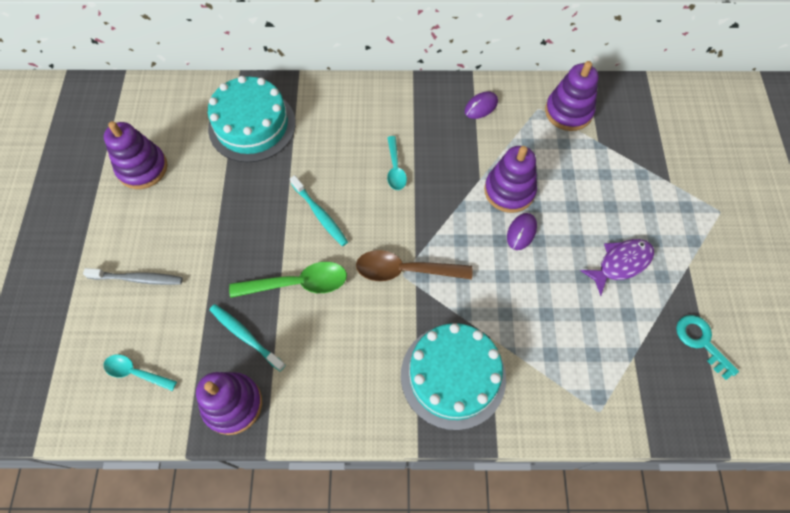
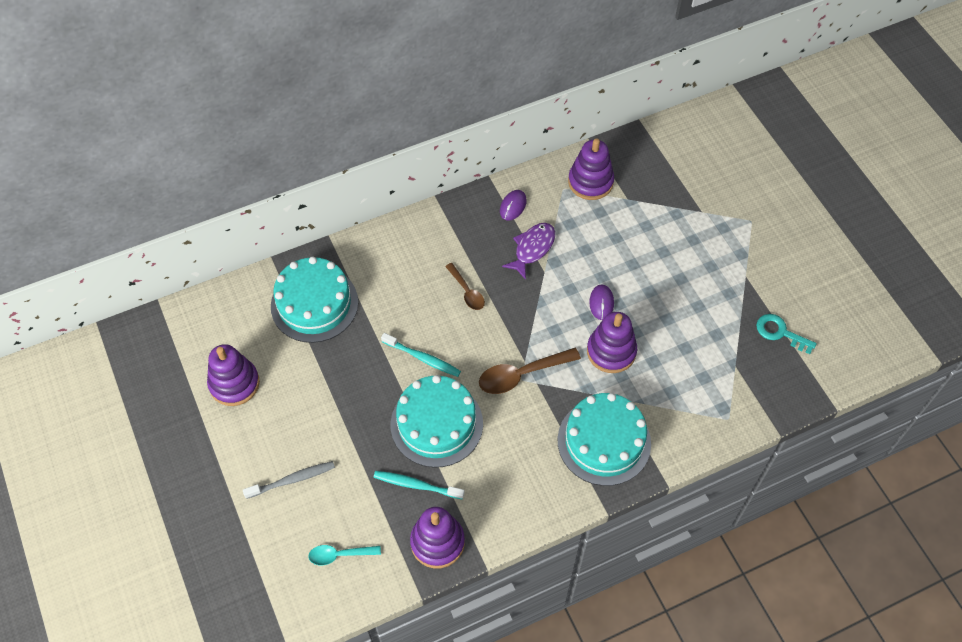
camera: 25 degrees left, 5 degrees down
(298, 283) = (436, 424): green spoon -> turquoise cake
(395, 169) = (467, 291): turquoise spoon -> brown spoon
(509, 191) = (574, 272): purple stacking toy -> purple stacking toy (611, 351)
(620, 263) = (692, 296): purple fish -> purple fish (532, 249)

